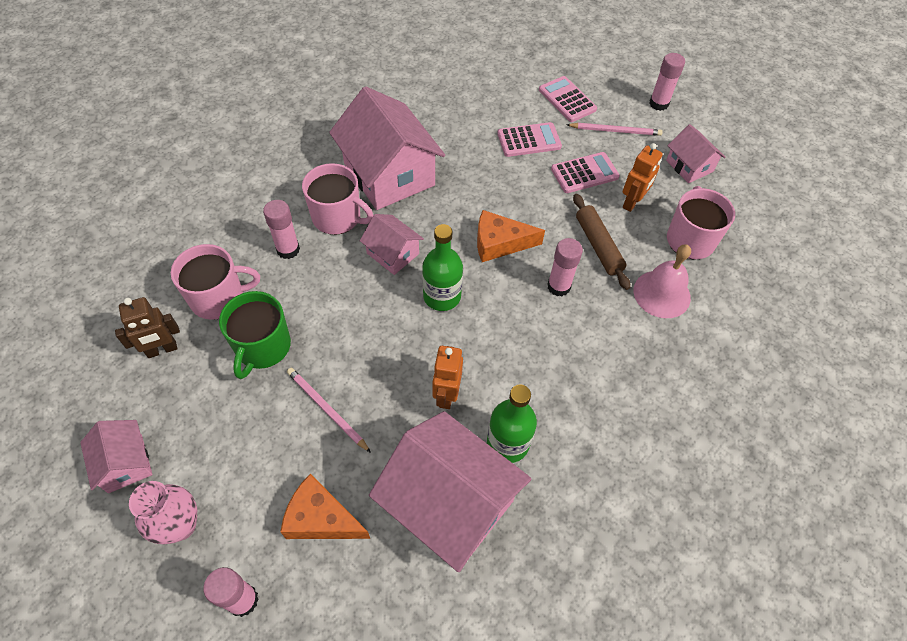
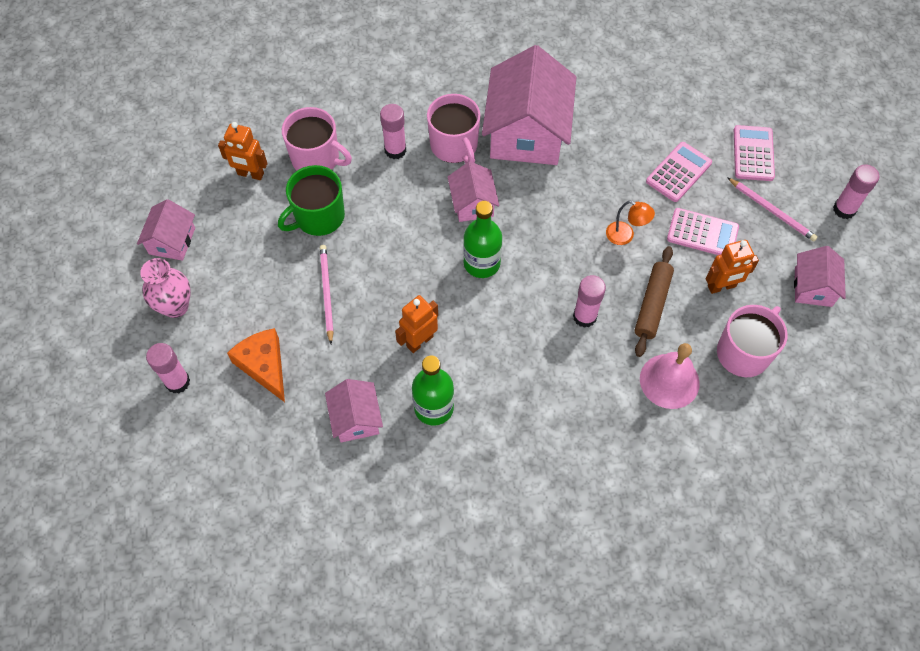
camera: 40 degrees right, 5 degrees up
(162, 350) = (250, 174): brown robot -> orange robot
(449, 503) = (356, 418): pink house -> pink house, size x0.50
(499, 243) = (568, 249): orange cheese -> none
(529, 140) = (678, 172): pink calculator -> pink calculator turned 75 degrees counterclockwise
(533, 207) = (625, 236): none -> orange lamp

